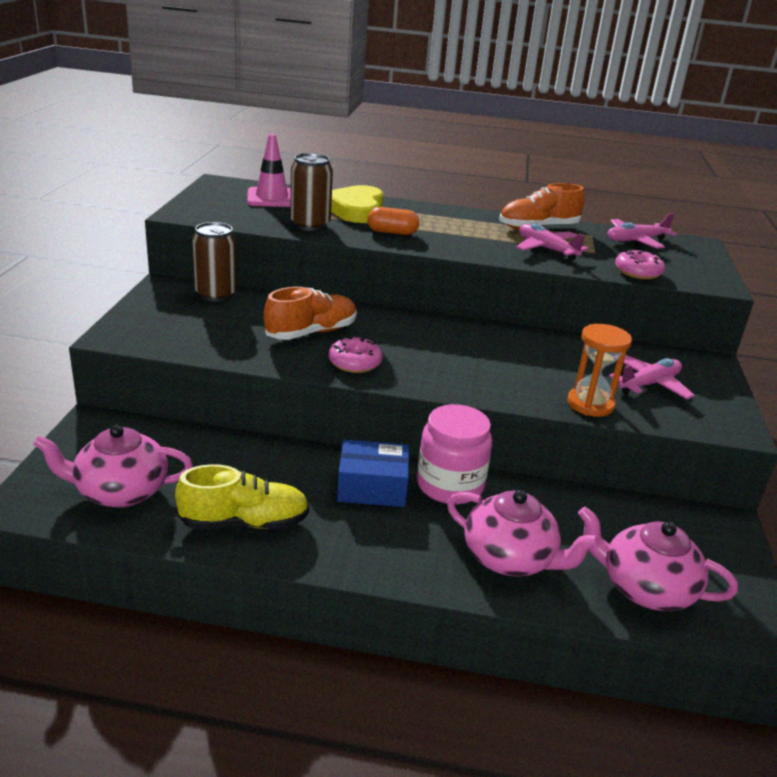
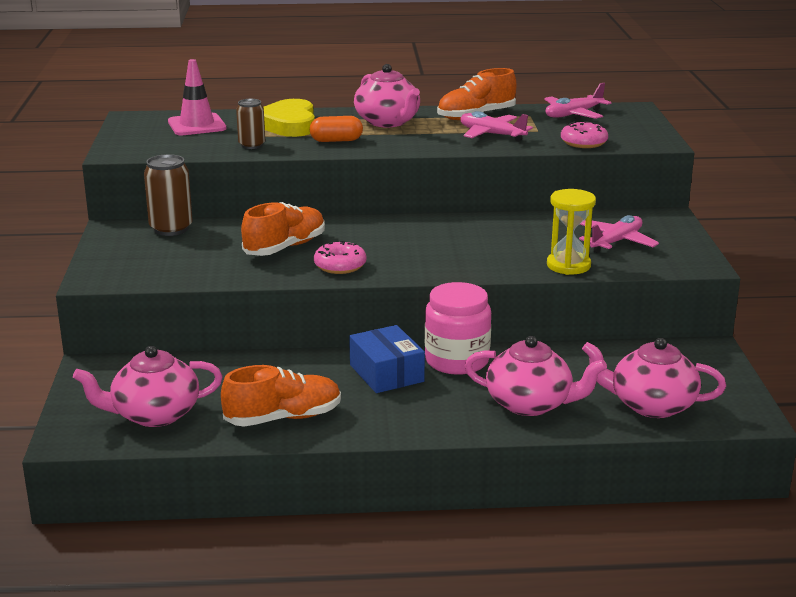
camera: 10 degrees left, 5 degrees down
(244, 522) = (283, 418): yellow shoe -> orange shoe
(310, 225) = (252, 145): brown can -> brown can, size x0.65
(372, 487) = (386, 373): blue box -> blue box turned 75 degrees clockwise
(450, 221) = (388, 122): none -> pink teapot
(590, 404) = (568, 265): orange hourglass -> yellow hourglass

